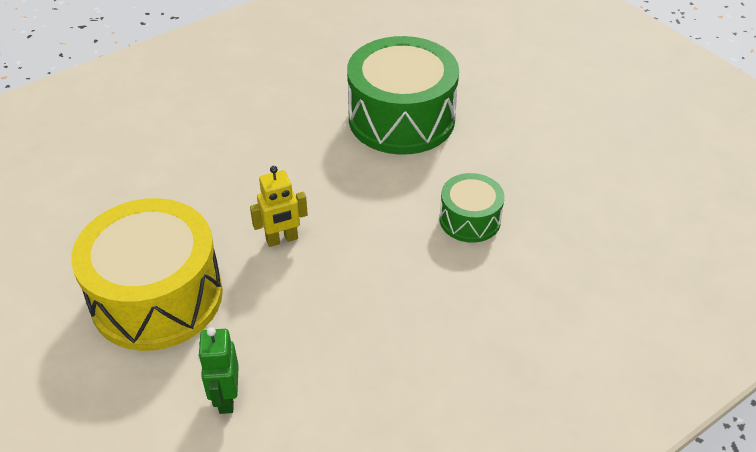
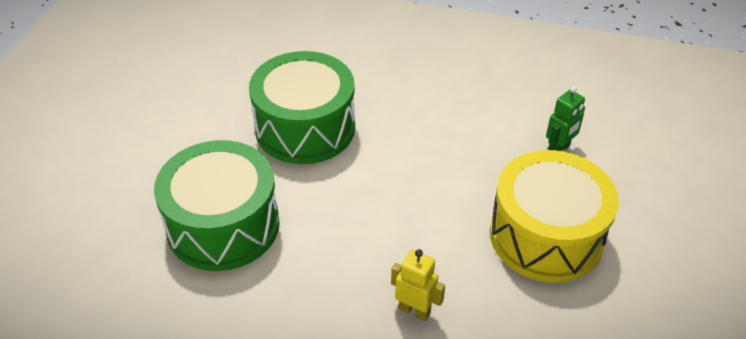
camera: 130 degrees left, 0 degrees up
(282, 239) = (426, 208): yellow robot -> yellow robot (414, 310)
(470, 219) = (305, 128): green drum -> green drum, size x1.95

